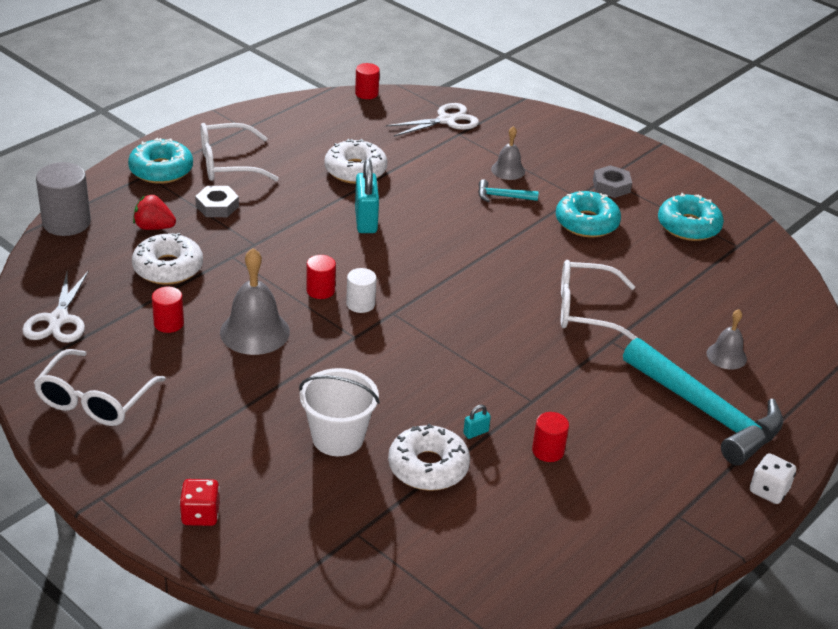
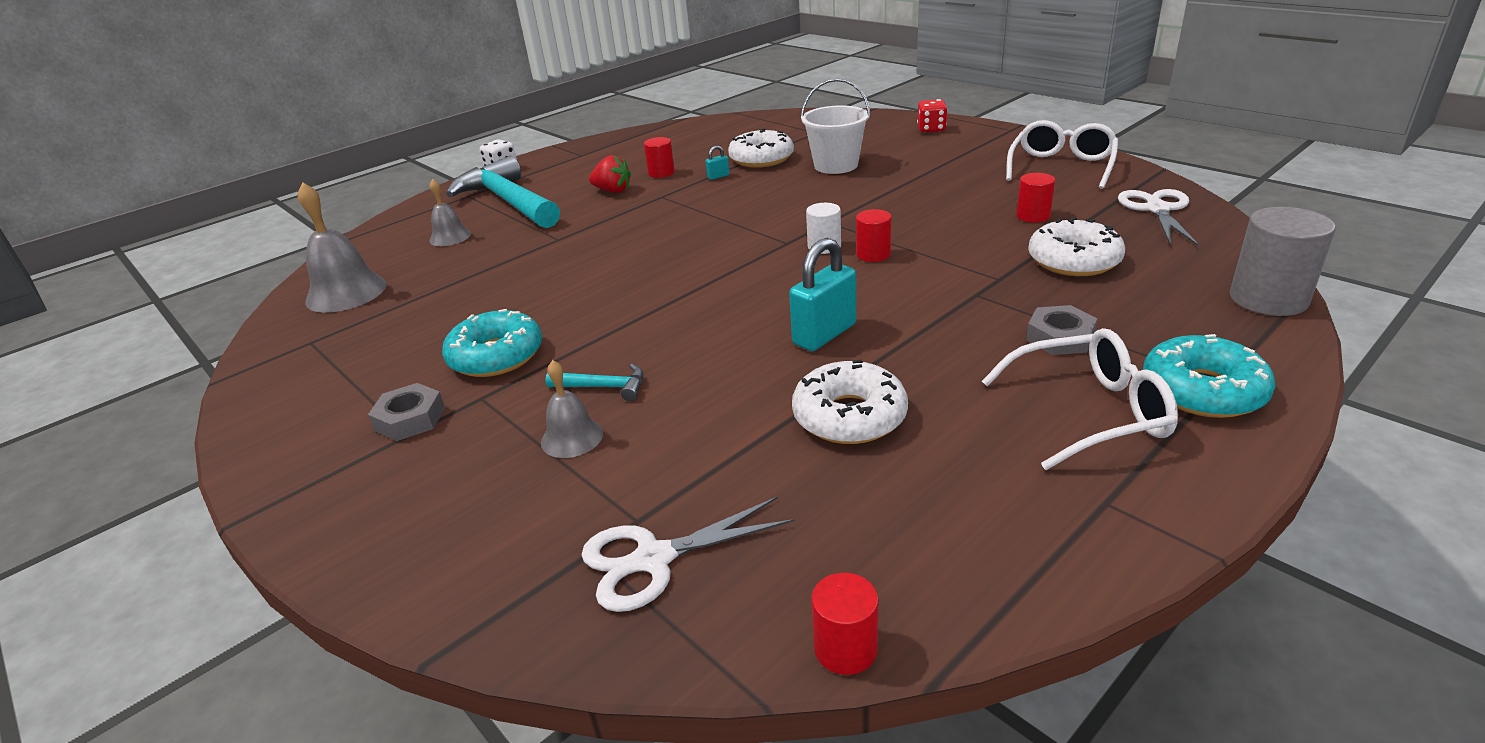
camera: 170 degrees left, 5 degrees down
(154, 227) = (1133, 303): red strawberry -> red strawberry (613, 191)
(254, 332) = (936, 217): grey bell -> grey bell (346, 292)
(366, 221) = (824, 334): turquoise padlock -> turquoise padlock turned 45 degrees clockwise
(584, 310) = (569, 260): white glasses -> none
(688, 226) = (350, 362): turquoise donut -> none

